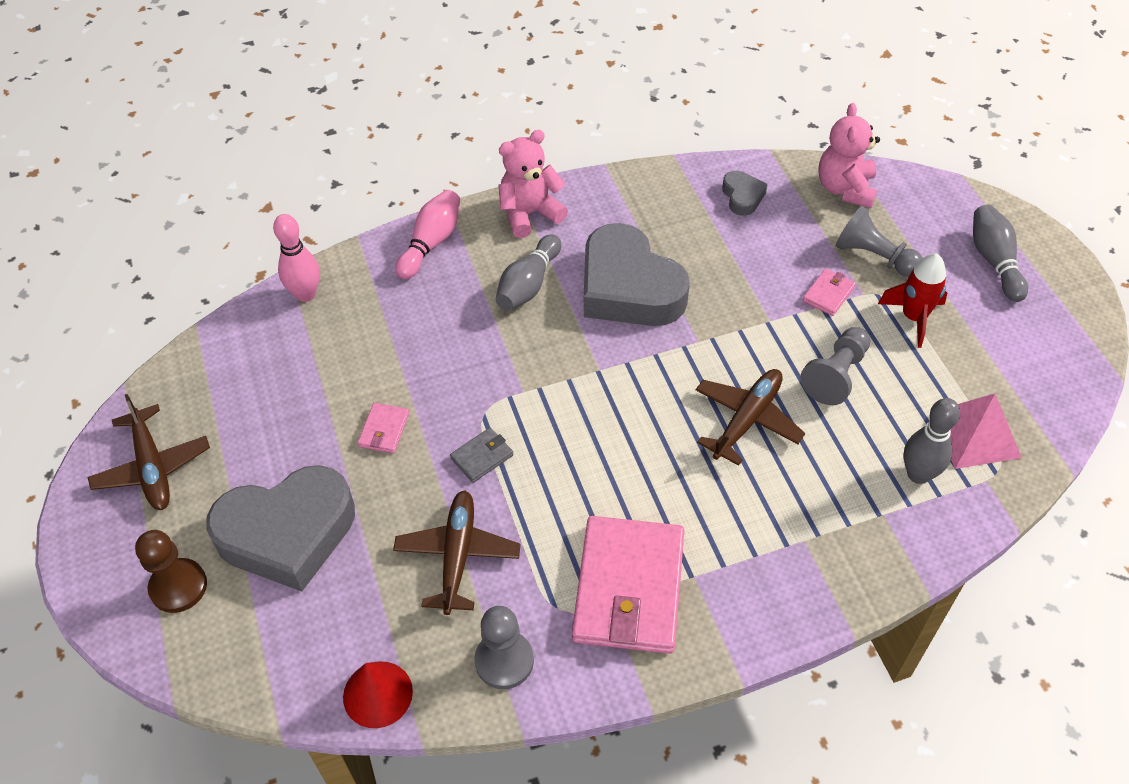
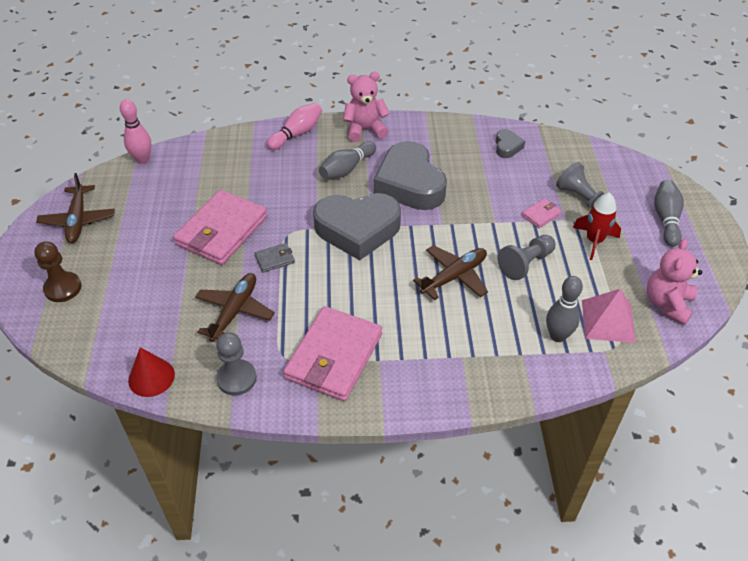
camera: 15 degrees right, 5 degrees down
(287, 533) = (139, 274): grey heart -> grey heart (357, 230)
(305, 294) = (209, 146): pink bowling pin -> pink bowling pin (142, 159)
(384, 430) = (222, 230): pink wallet -> pink wallet, size x2.38
(845, 189) = (579, 156): pink teddy bear -> pink teddy bear (667, 304)

